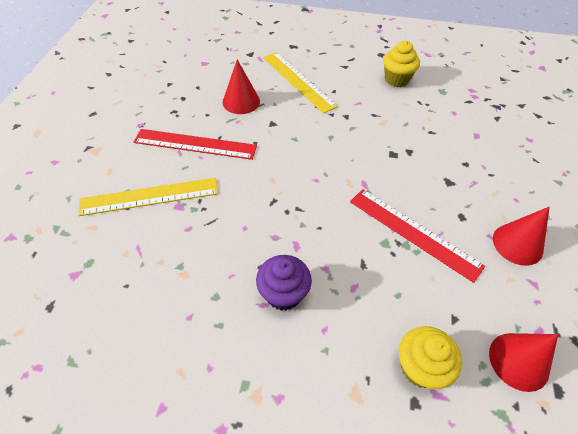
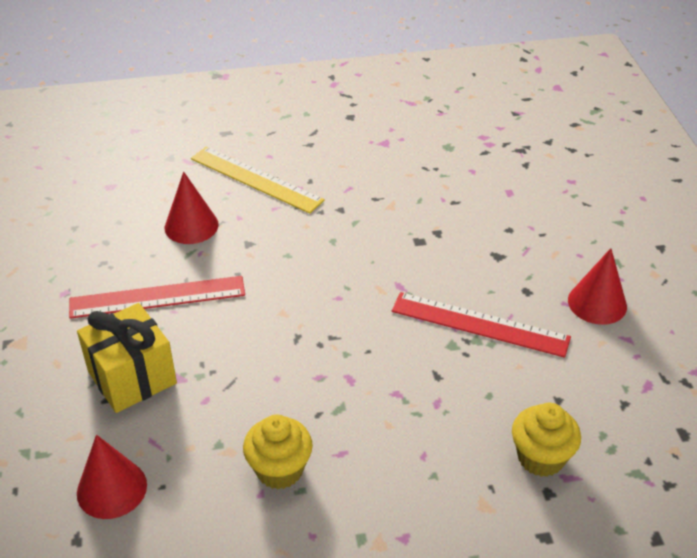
camera: 20 degrees left, 10 degrees down
(149, 196) = (132, 377): yellow ruler -> yellow gift
(283, 294) = (360, 434): purple cupcake -> none
(396, 79) = (385, 146): yellow cupcake -> yellow cupcake (279, 470)
(519, 361) = (637, 419): red cone -> red cone (112, 489)

